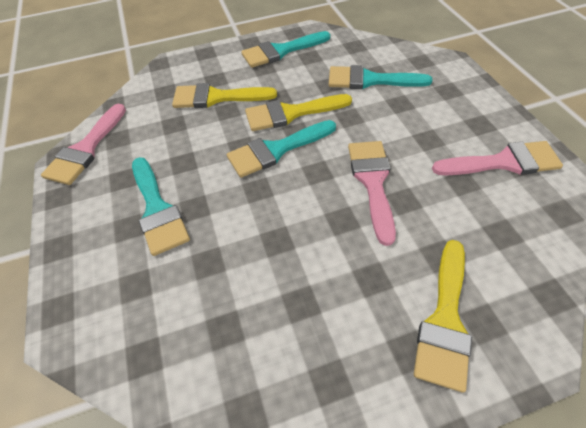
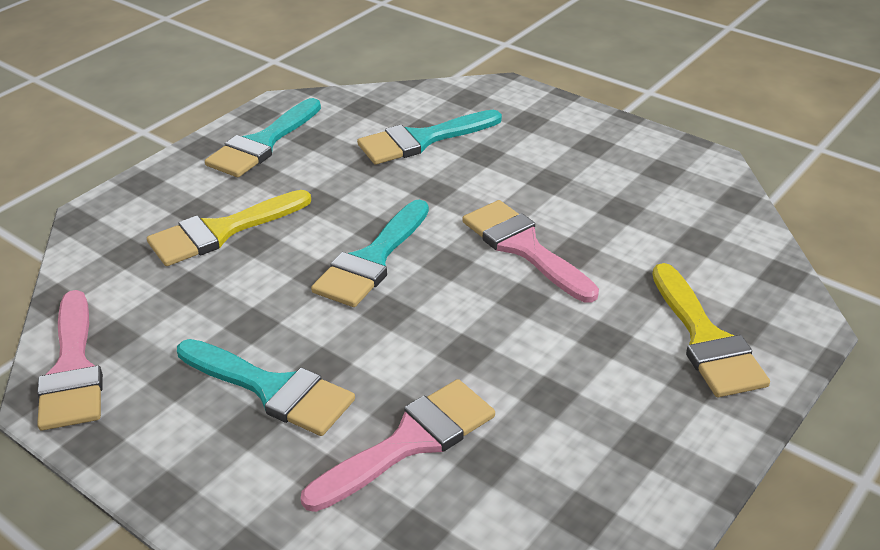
camera: 35 degrees left, 15 degrees down
(291, 113) = (351, 213): yellow brush -> none
(503, 162) = (647, 174): pink brush -> pink brush (410, 441)

